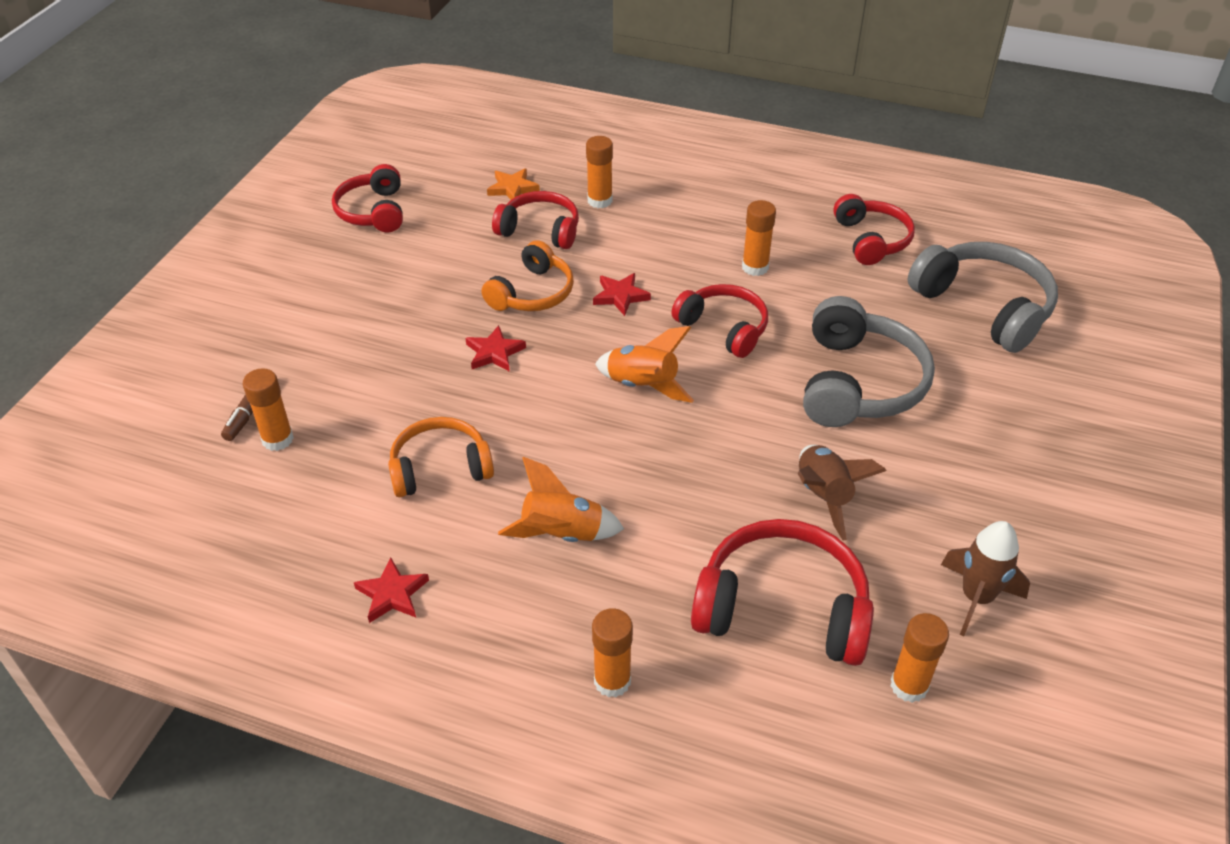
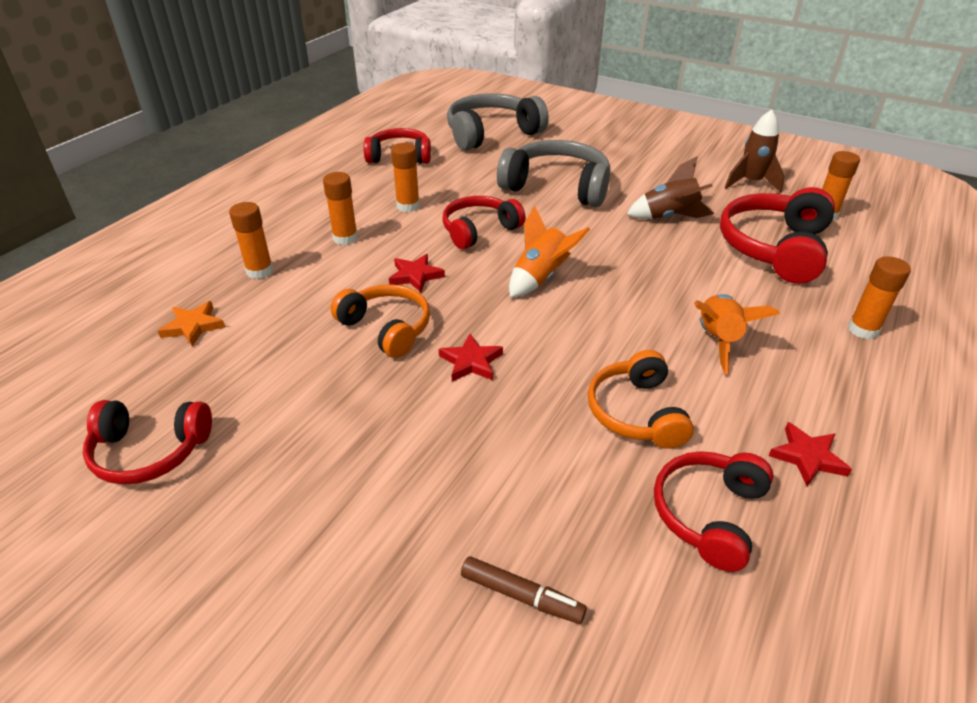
camera: 80 degrees left, 5 degrees down
(277, 439) = (581, 561): orange glue stick -> orange glue stick (345, 238)
(540, 230) = (284, 313): red headphones -> red headphones (708, 514)

